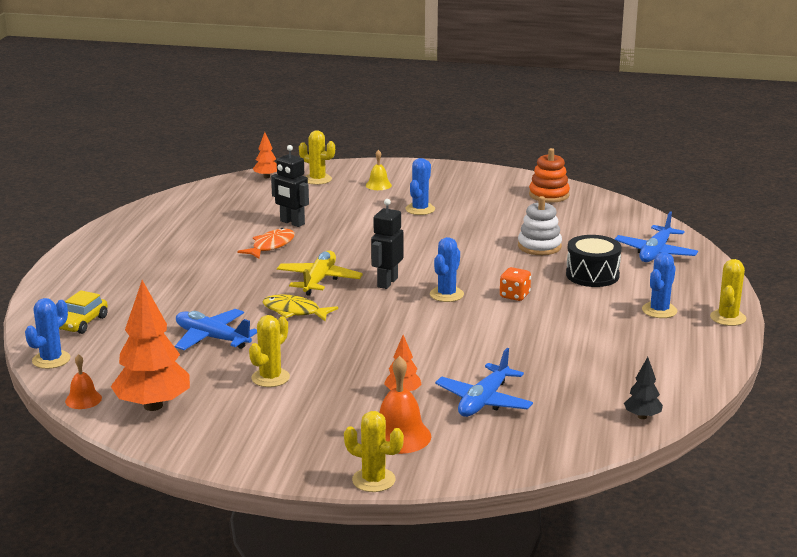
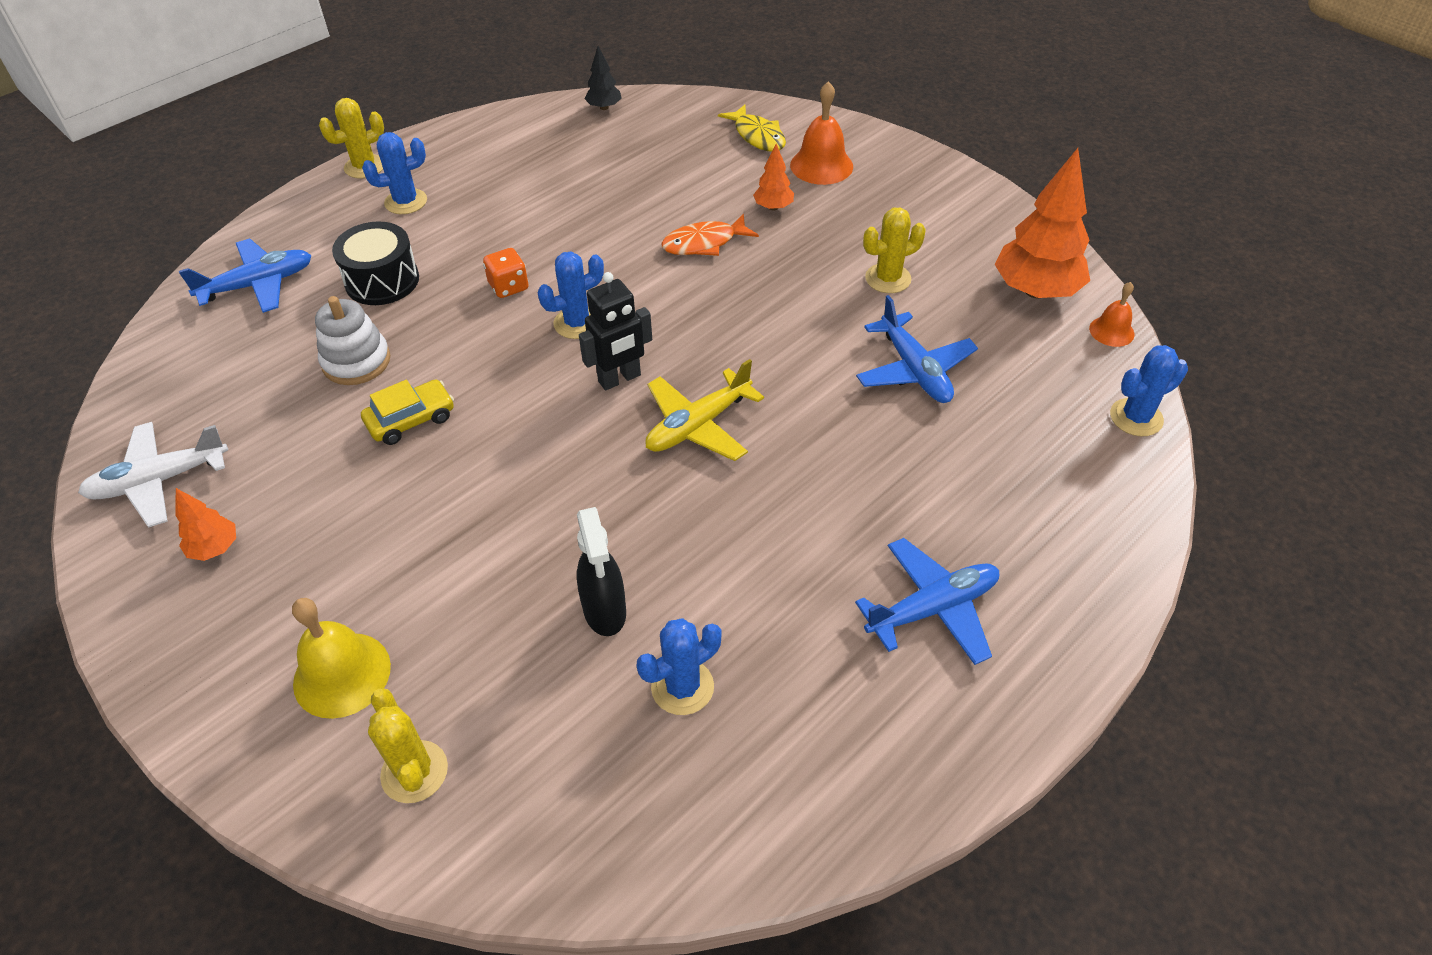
camera: 145 degrees left, 25 degrees up
(81, 323) = (1075, 480): yellow car -> yellow car (411, 420)
(266, 177) = (494, 852): orange tree -> orange tree (215, 548)
(271, 246) = (694, 552): orange fish -> orange fish (704, 243)
(292, 223) = (605, 612): black robot -> black spray bottle
(294, 311) = (780, 375): yellow fish -> yellow fish (757, 136)
(373, 480) = (880, 136): yellow cactus -> none
(378, 185) = (342, 674): yellow bell -> yellow bell, size x1.68
(420, 209) = (378, 543): blue cactus -> blue cactus (682, 687)
(483, 401) = (711, 170): blue plane -> blue plane (932, 608)
(549, 195) = (159, 481): orange stacking toy -> white plane

